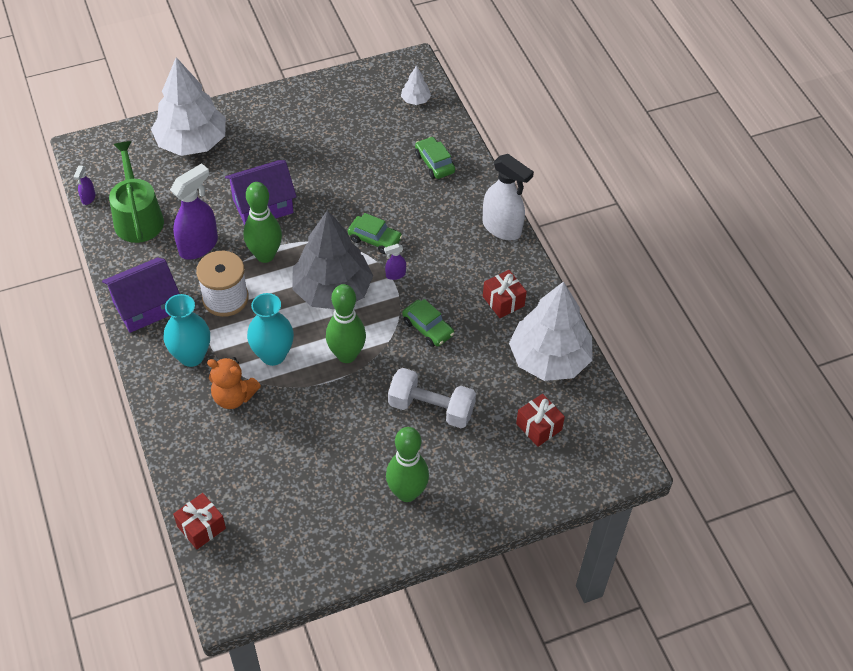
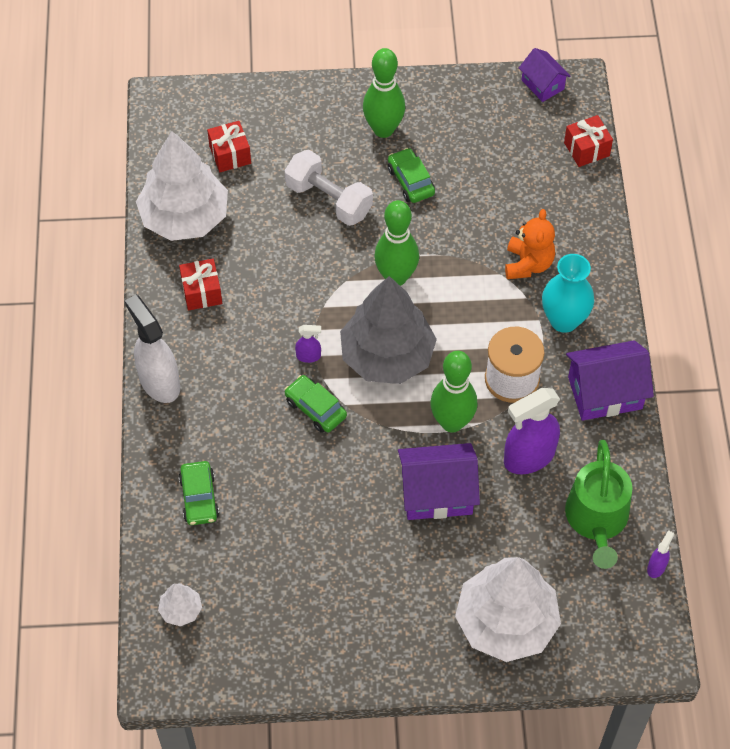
camera: 160 degrees left, 5 degrees up
(233, 396) = (528, 264): orange teddy bear -> orange teddy bear turned 60 degrees clockwise
(261, 590) = (542, 84): none -> purple house
(273, 355) = (475, 298): turquoise vase -> none
(428, 328) = (297, 284): green car -> green car (410, 181)

